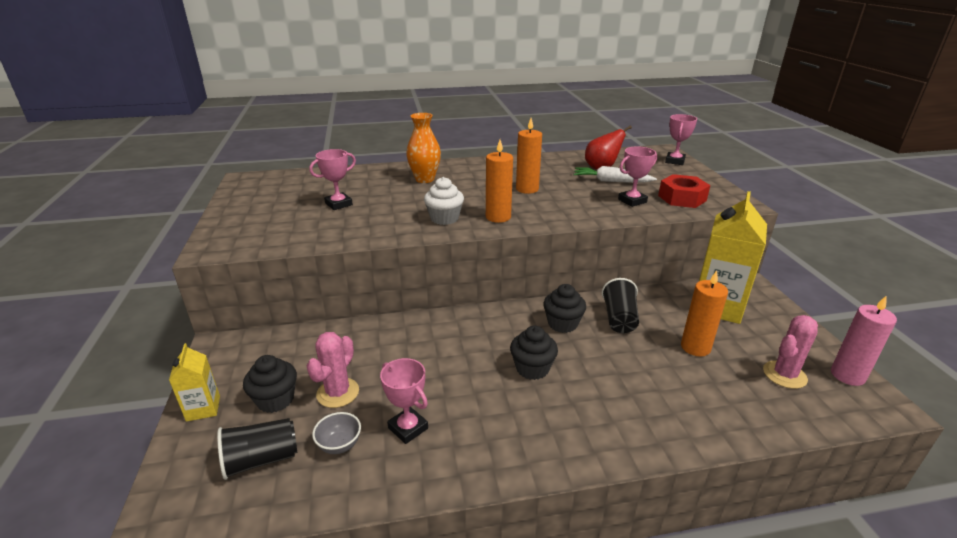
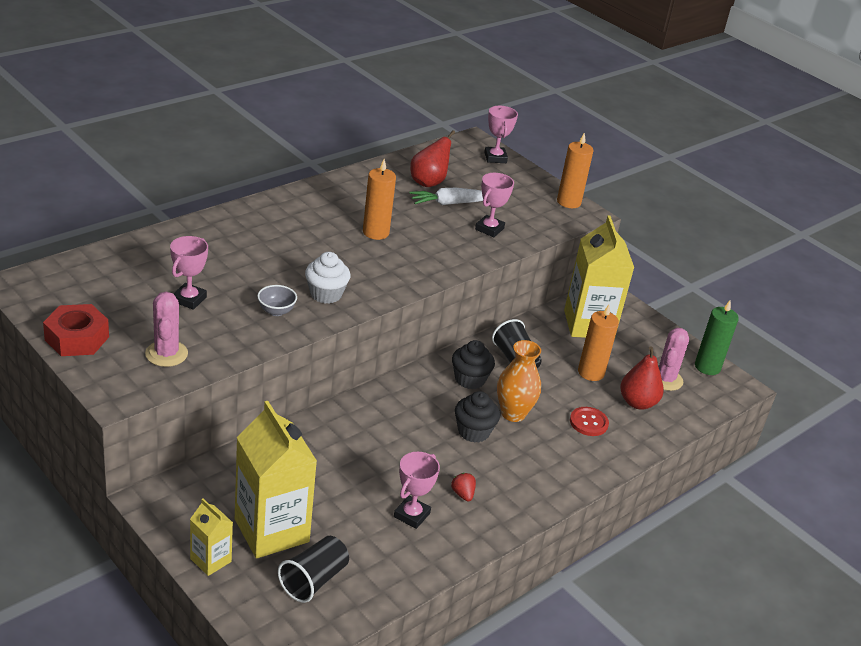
camera: 35 degrees left, 5 degrees up
(275, 400) = (271, 530): black cupcake -> yellow carton
(338, 393) = (323, 506): pink cactus -> pink cactus (166, 354)
(339, 445) = (368, 547): grey bowl -> grey bowl (276, 311)
(408, 428) = (411, 515): pink trophy -> pink trophy turned 75 degrees counterclockwise
(425, 179) = (250, 239): orange vase -> orange vase (513, 413)
(475, 424) = (463, 494): none -> red strawberry
(498, 217) = (378, 280): orange candle -> orange candle (568, 202)
(664, 394) = (588, 422): none -> red button
(682, 198) = (532, 215): red nut -> red nut (77, 338)
(736, 389) = (637, 403): none -> red pear
(847, 375) = (707, 367): pink candle -> green candle

